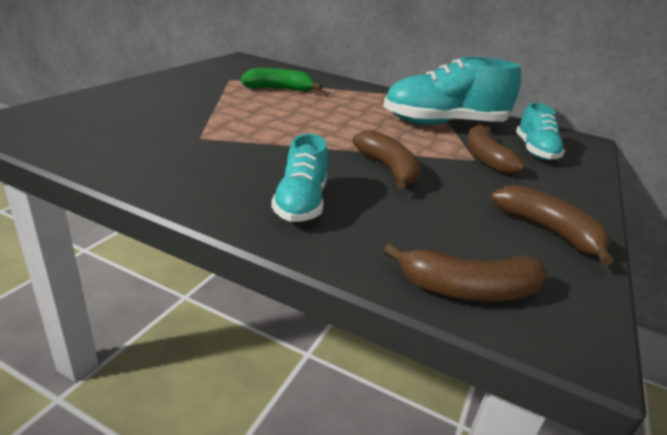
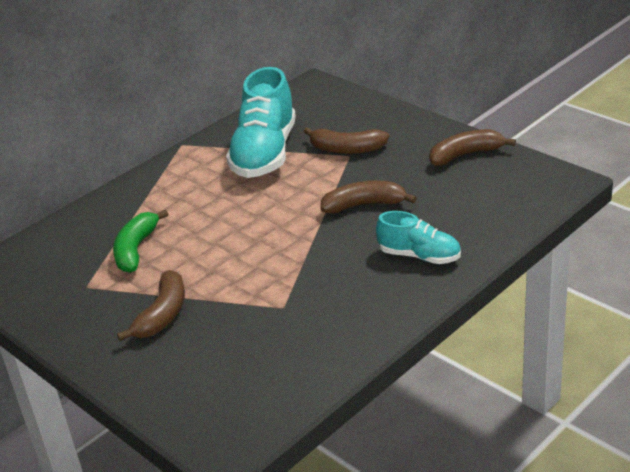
camera: 65 degrees left, 5 degrees up
(468, 289) = (526, 203): brown banana -> brown banana (163, 314)
(535, 151) = (335, 119): turquoise shoe -> none

